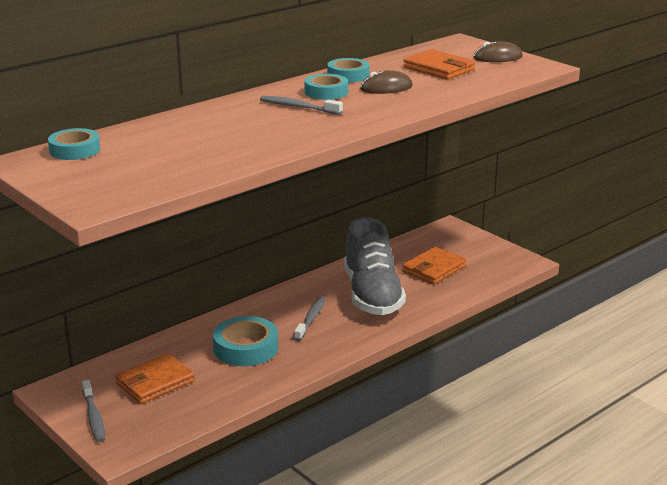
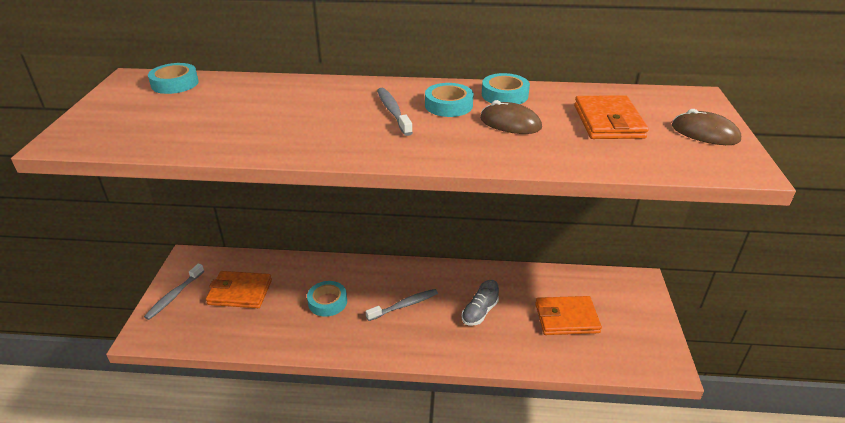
camera: 45 degrees right, 10 degrees up
(246, 348) = (327, 302): turquoise tape -> turquoise tape, size x0.67
(372, 295) = (479, 312): grey shoe -> grey shoe, size x0.43

